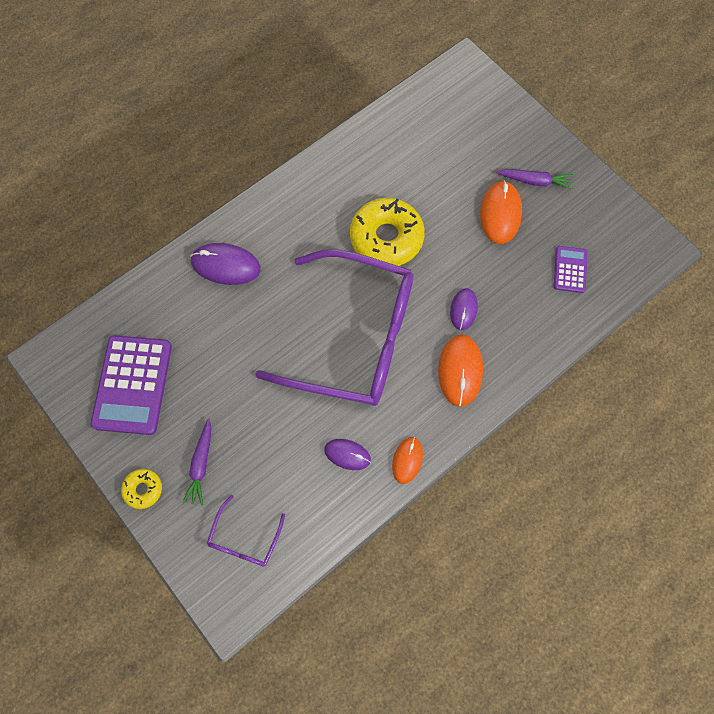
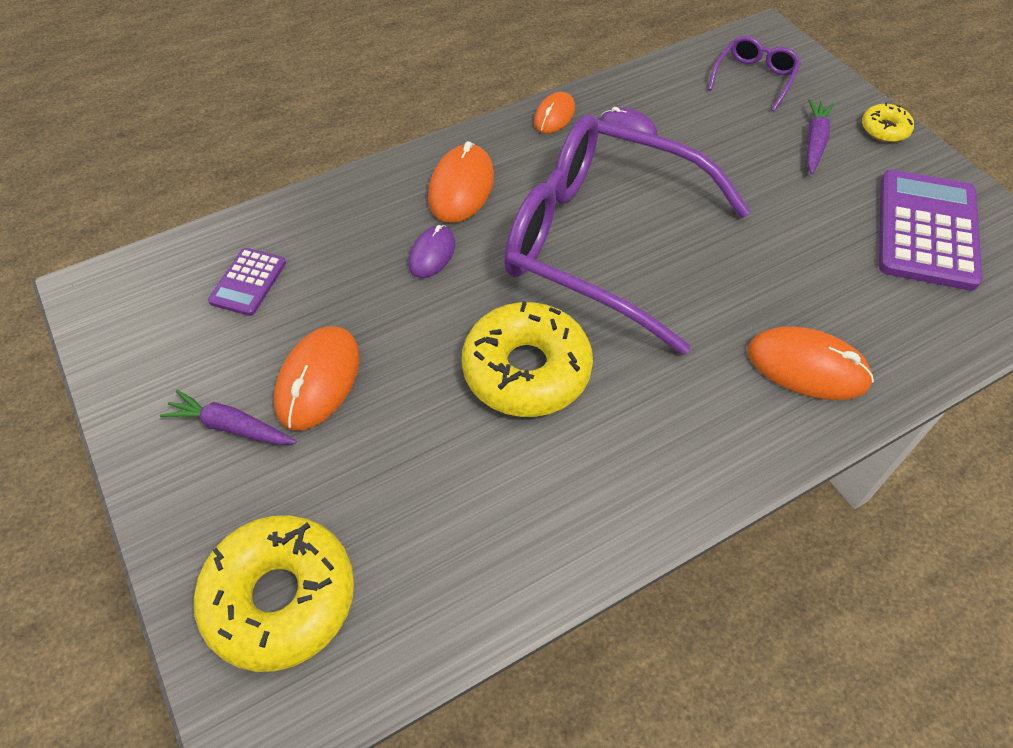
camera: 170 degrees left, 15 degrees down
(226, 265) = (807, 367): purple mouse -> orange mouse
(474, 111) = (280, 598): none -> yellow donut

